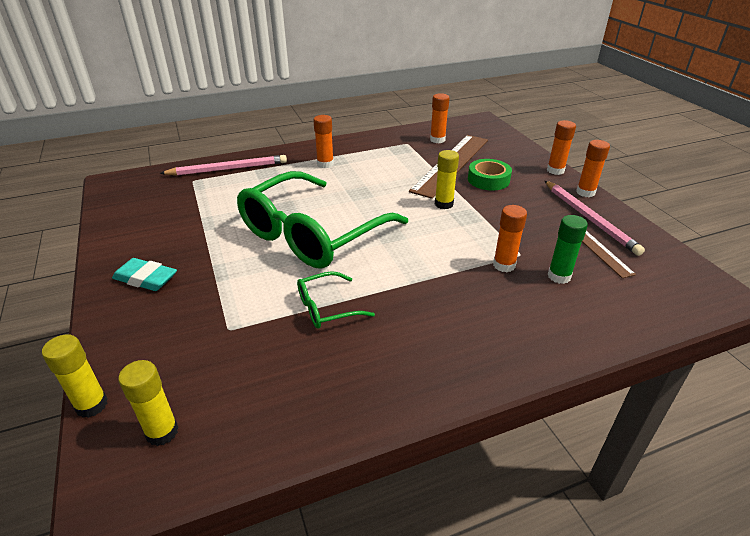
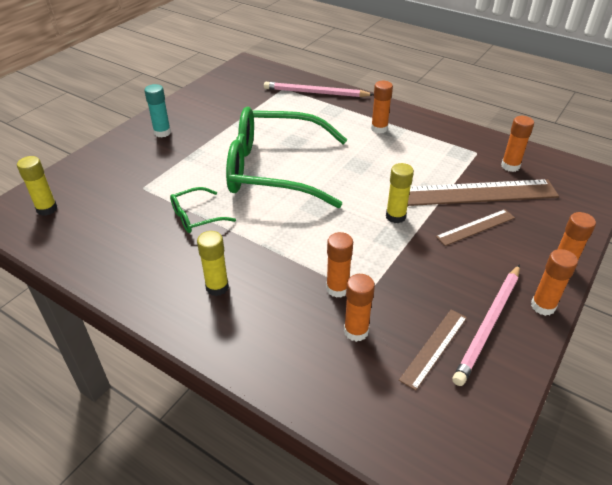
camera: 55 degrees right, 5 degrees up
(91, 405) = (51, 175): yellow glue stick -> yellow glue stick (217, 287)
(146, 279) = (162, 132): turquoise eraser -> turquoise glue stick
(228, 169) = (315, 93): pink pencil -> pink pencil turned 150 degrees clockwise
(326, 308) = (196, 217): green glasses -> green glasses turned 60 degrees counterclockwise
(488, 180) = (476, 227): green tape -> brown ruler
(559, 276) = (356, 331): green glue stick -> orange glue stick

